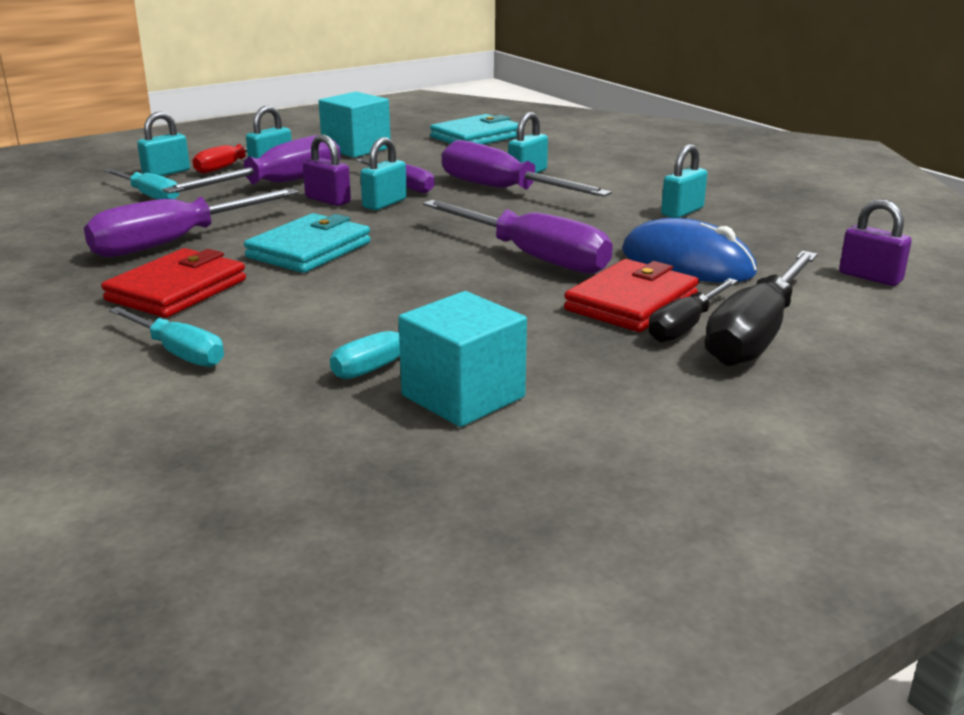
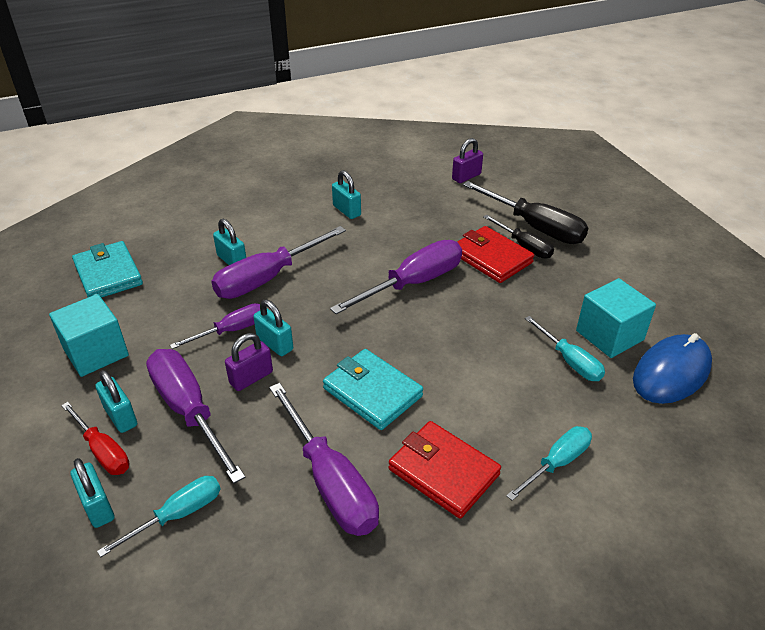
camera: 80 degrees left, 15 degrees up
(687, 263) = (435, 227): blue mouse -> blue mouse (671, 372)

